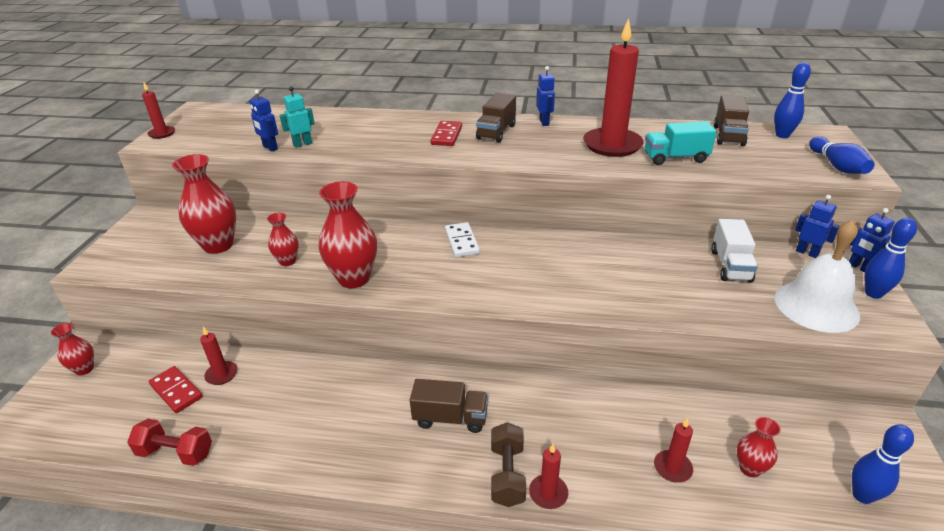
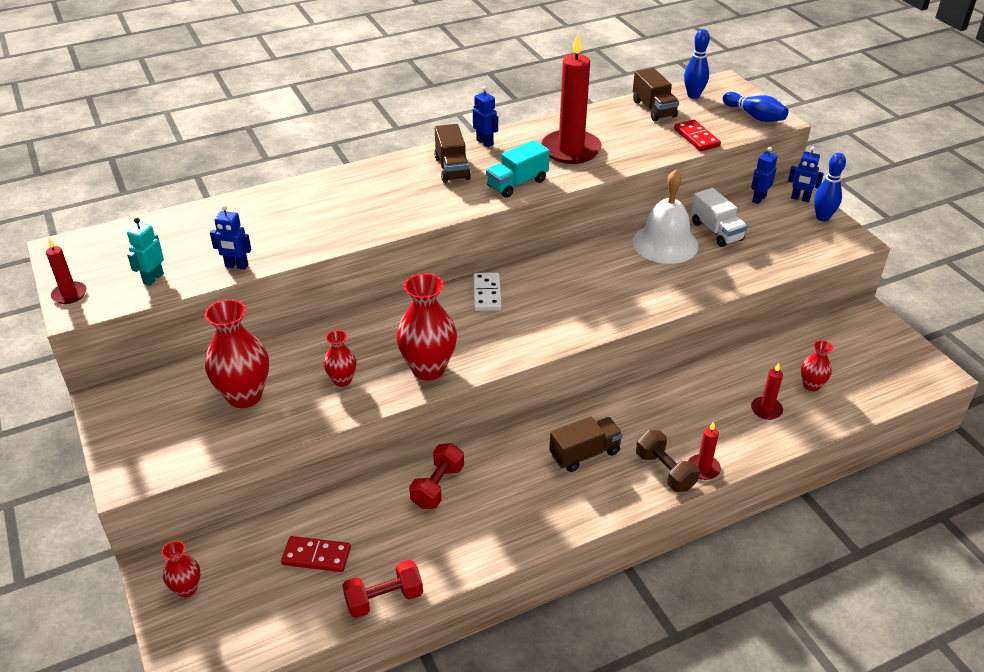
camera: 35 degrees left, 5 degrees up
(222, 374) = (343, 521): red candle -> none
(302, 144) = (268, 249): turquoise robot -> turquoise robot (153, 278)
(310, 383) = (437, 486): none -> red dumbbell
(447, 135) = (408, 188): red domino -> red domino (696, 138)
(462, 242) = (487, 294): white domino -> white domino turned 45 degrees clockwise
(675, 158) = (634, 147): turquoise truck -> turquoise truck (517, 183)
(807, 253) = (758, 199): blue robot -> blue robot turned 60 degrees counterclockwise
(816, 306) = (795, 242): white bell -> white bell (665, 243)
(862, 495) = (883, 370): blue bowling pin -> none

